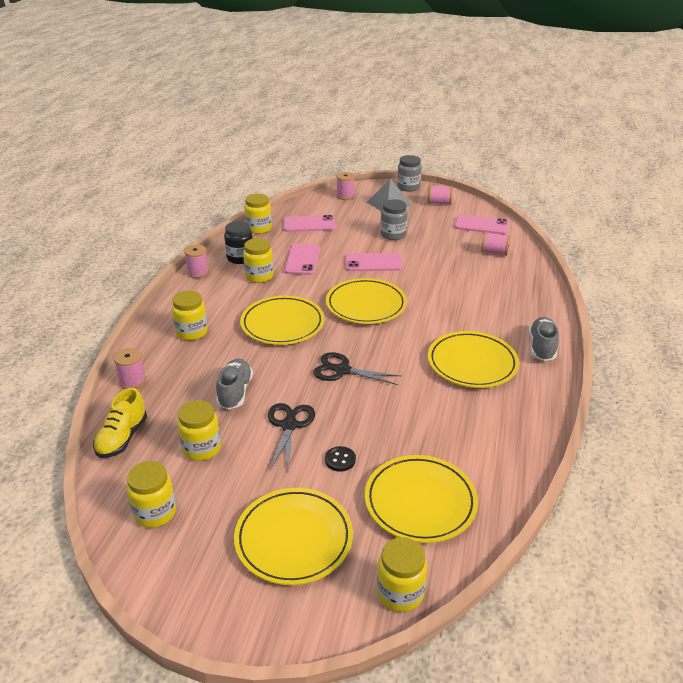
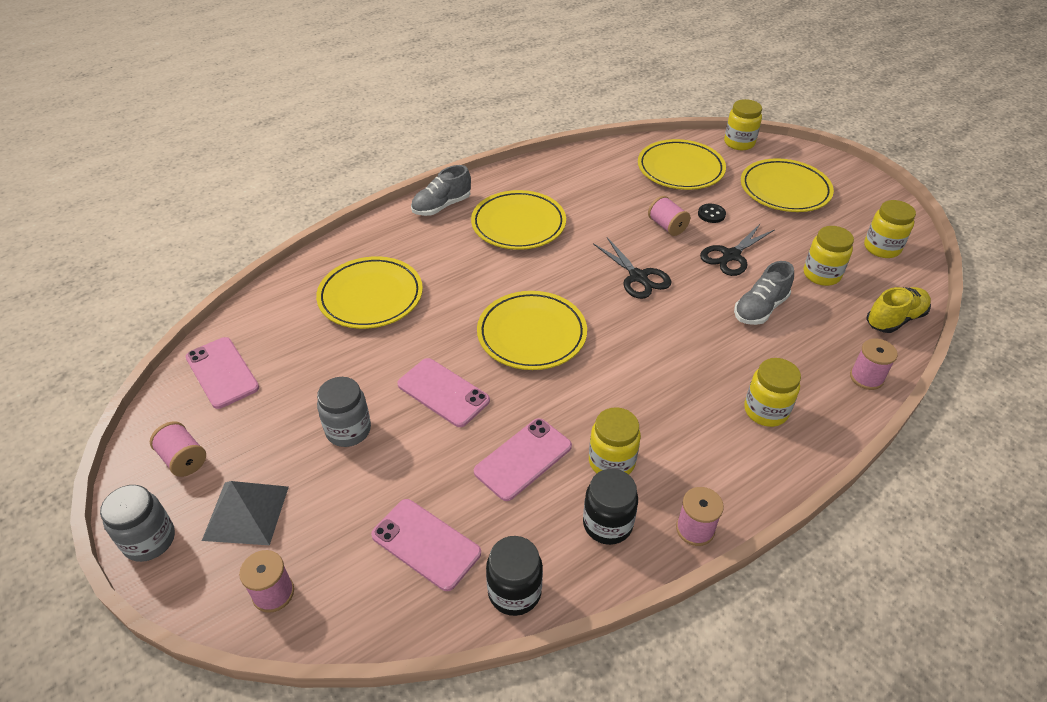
camera: 140 degrees left, 10 degrees up
(259, 228) = (514, 592): yellow jar -> black jar
(282, 324) = (649, 361): yellow plate -> yellow plate (371, 297)
(494, 252) = (291, 321): pink spool -> pink spool (667, 226)

